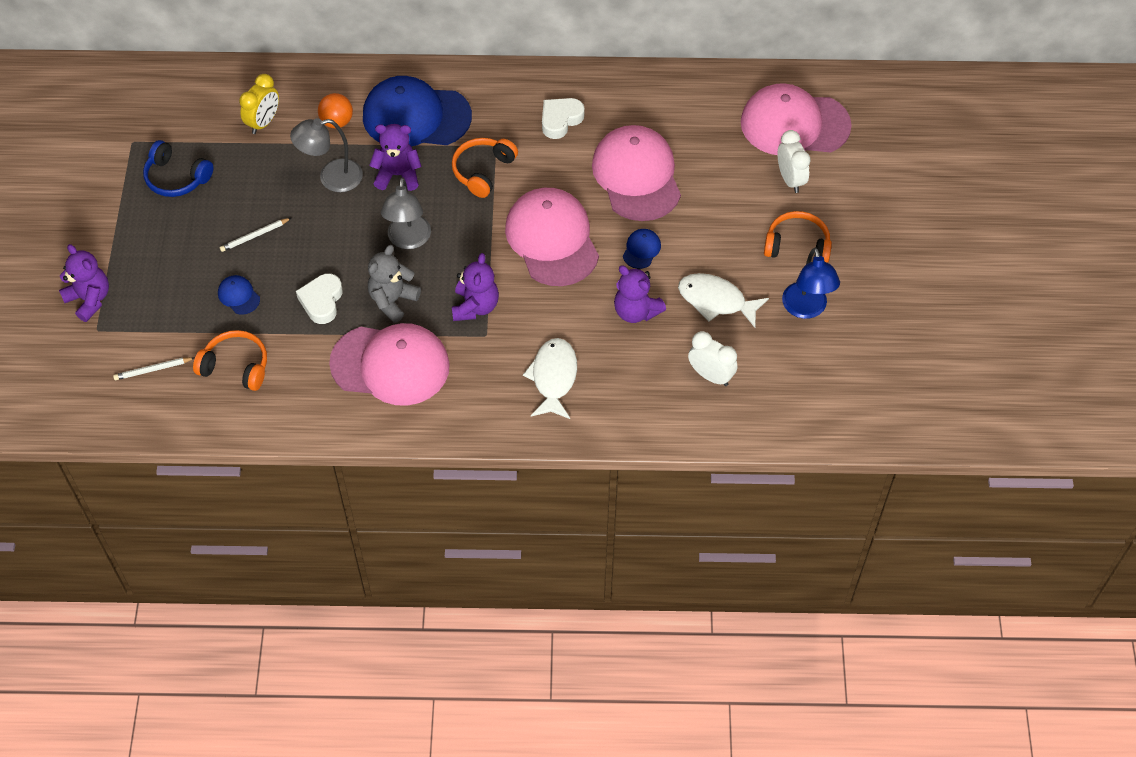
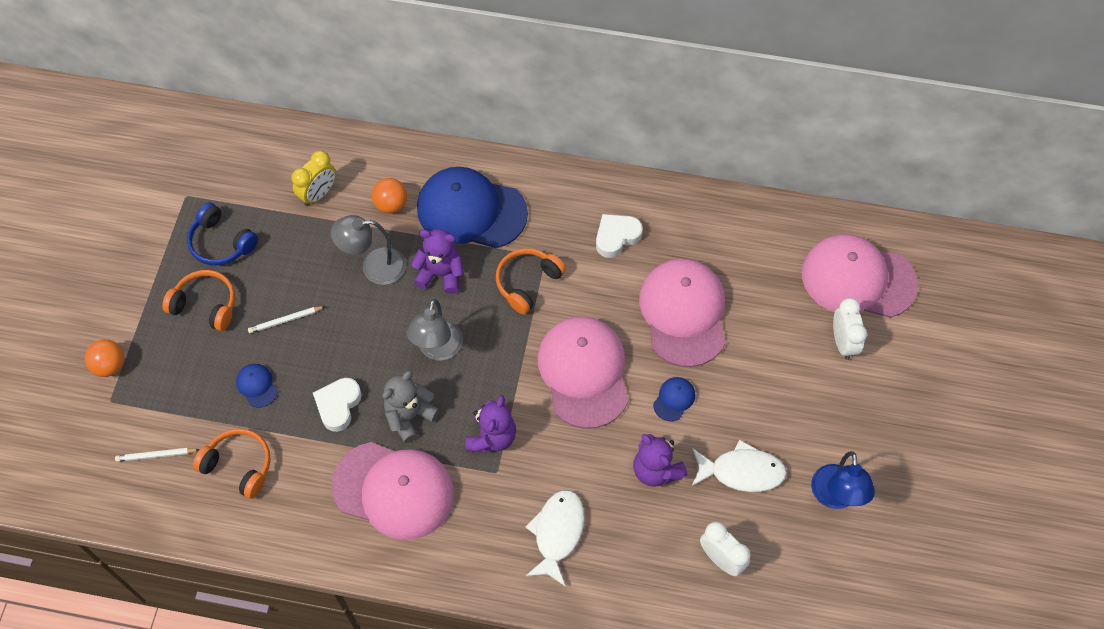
camera: 10 degrees right, 5 degrees up
(89, 299) = (110, 365): purple teddy bear -> orange ball
(716, 301) = (741, 471): white fish -> white fish turned 150 degrees clockwise
(797, 245) = (837, 421): orange headphones -> orange headphones (206, 305)

